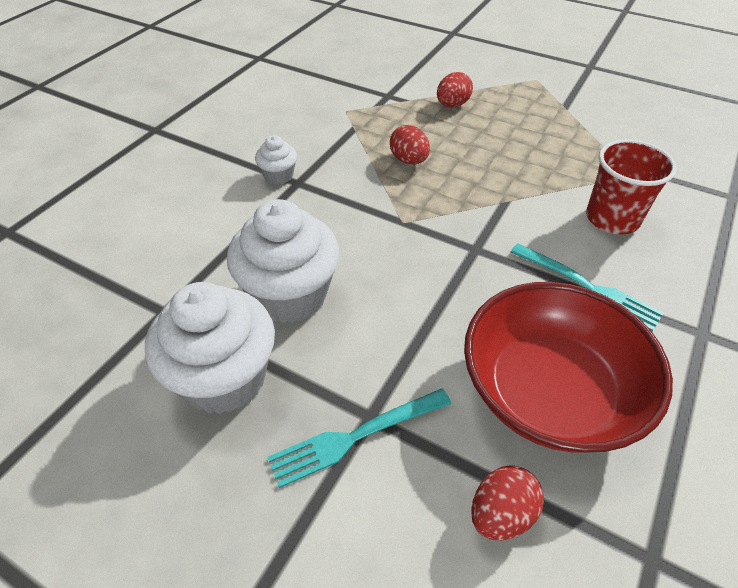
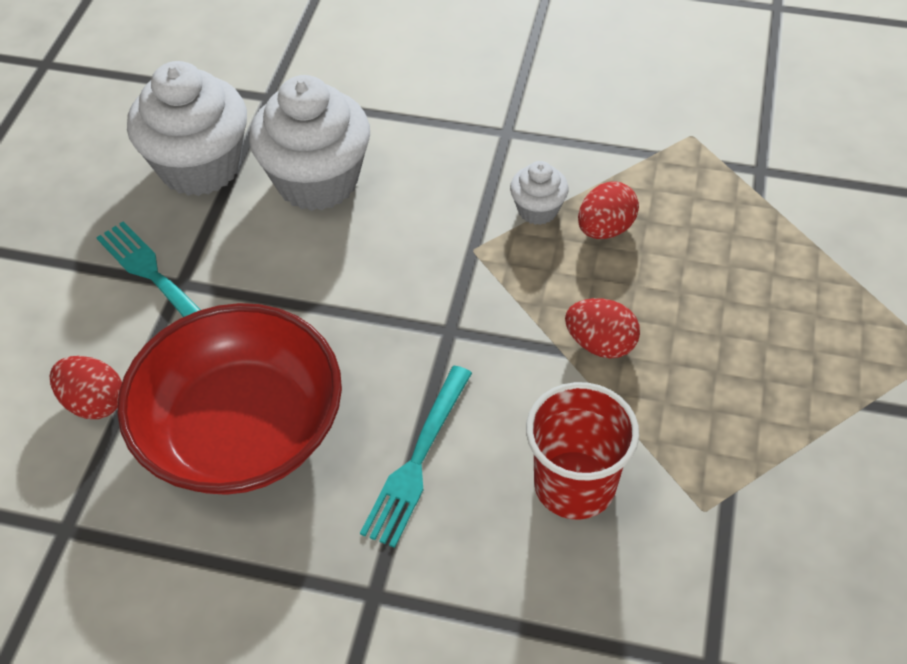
camera: 75 degrees right, 5 degrees up
(278, 176) = (511, 112): white cupcake -> white cupcake (537, 210)
(452, 105) = (779, 251): red egg -> red egg (600, 344)

